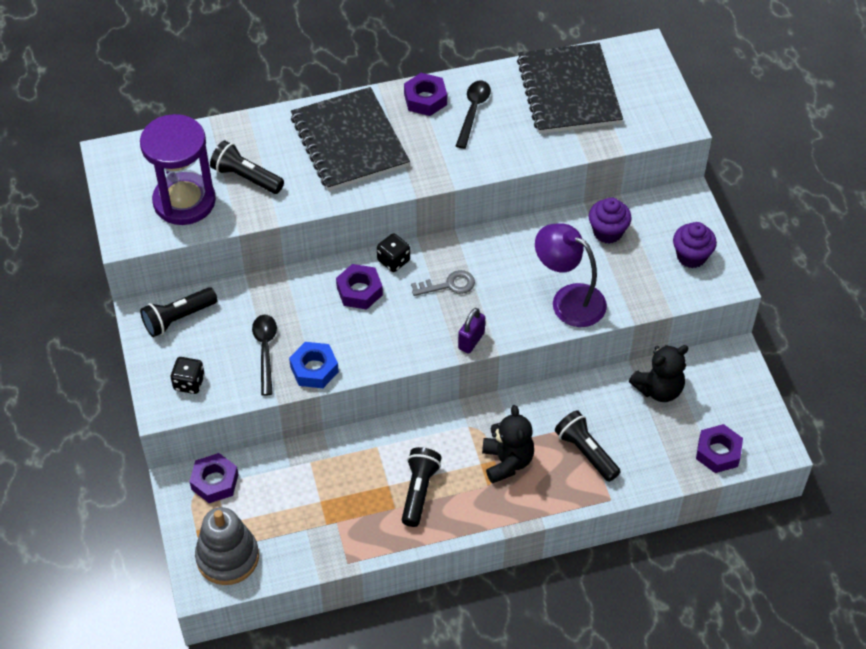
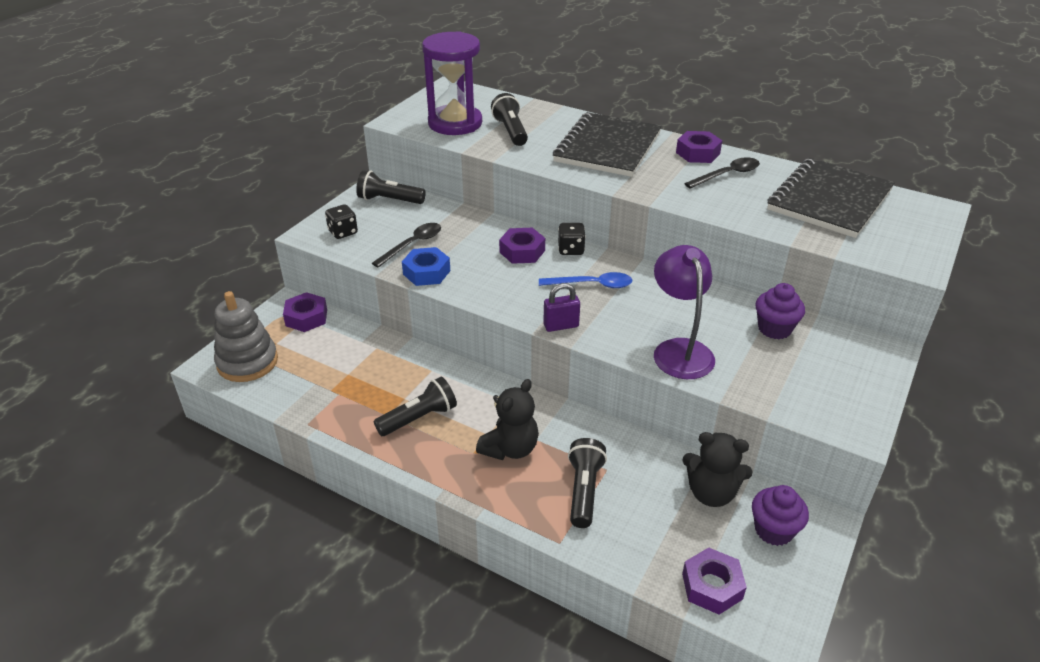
camera: 45 degrees right, 15 degrees down
(448, 285) = (592, 285): grey key -> blue spoon
(691, 256) = (840, 390): purple cupcake -> purple cupcake (773, 530)

